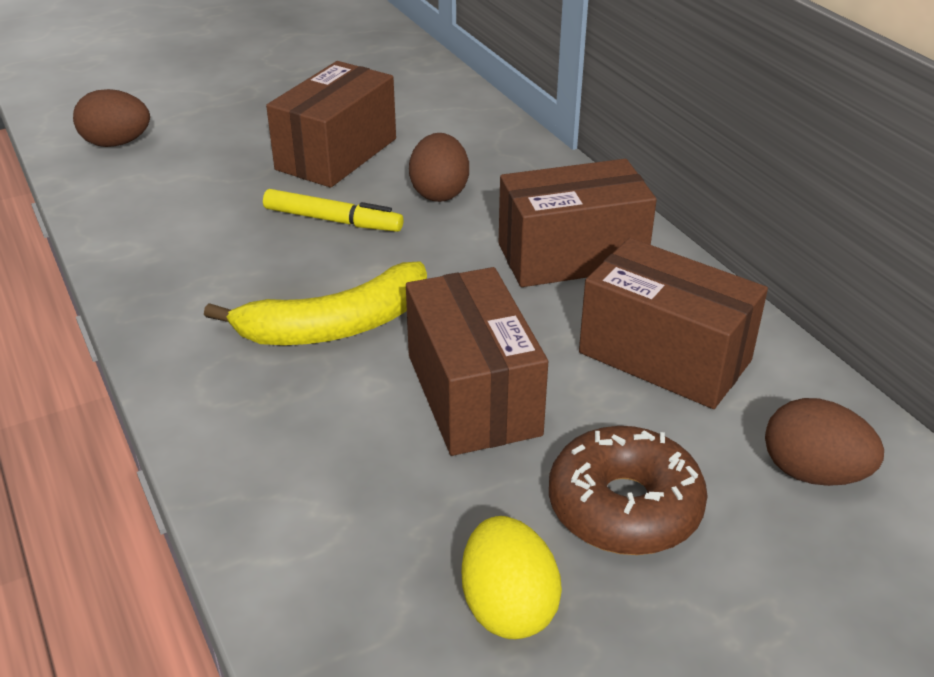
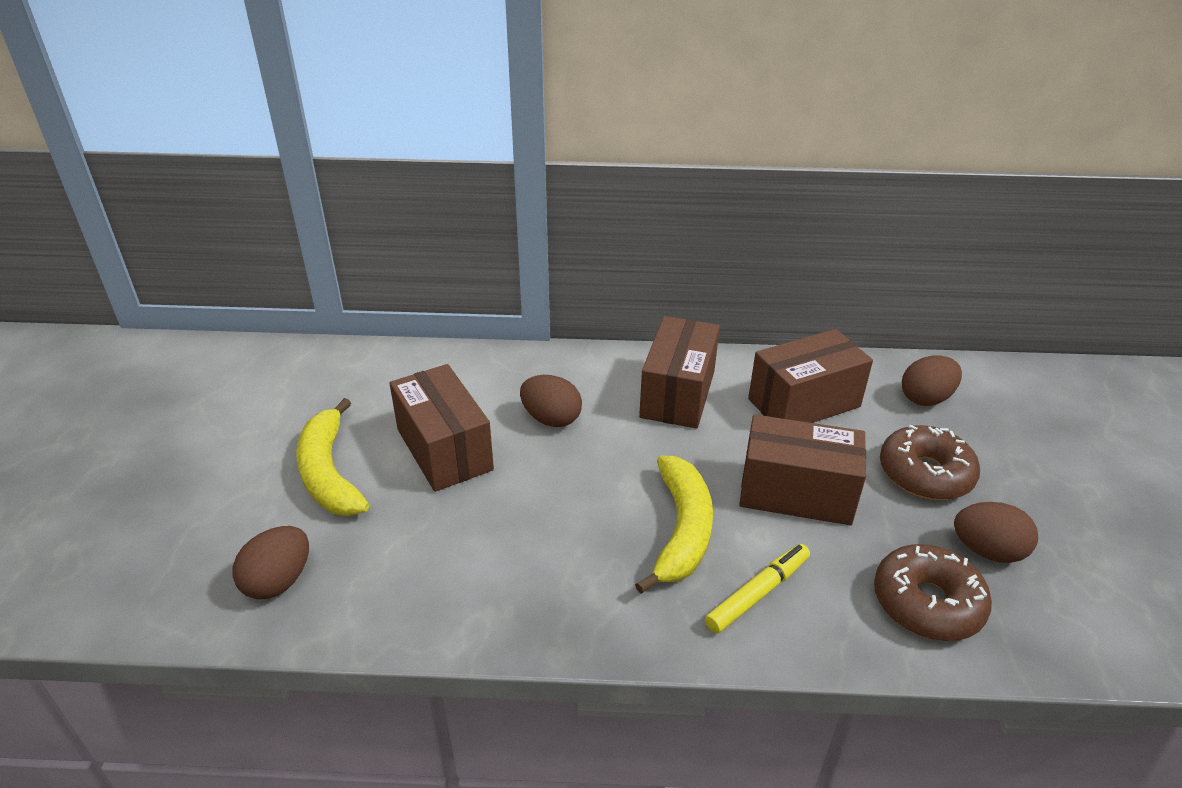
camera: 60 degrees left, 0 degrees up
(257, 115) = (329, 473): none -> yellow banana
(332, 220) = (541, 485): yellow marker -> yellow marker (757, 594)
(355, 559) = (927, 603): none -> brown donut
(508, 606) = (987, 551): yellow egg -> brown egg

